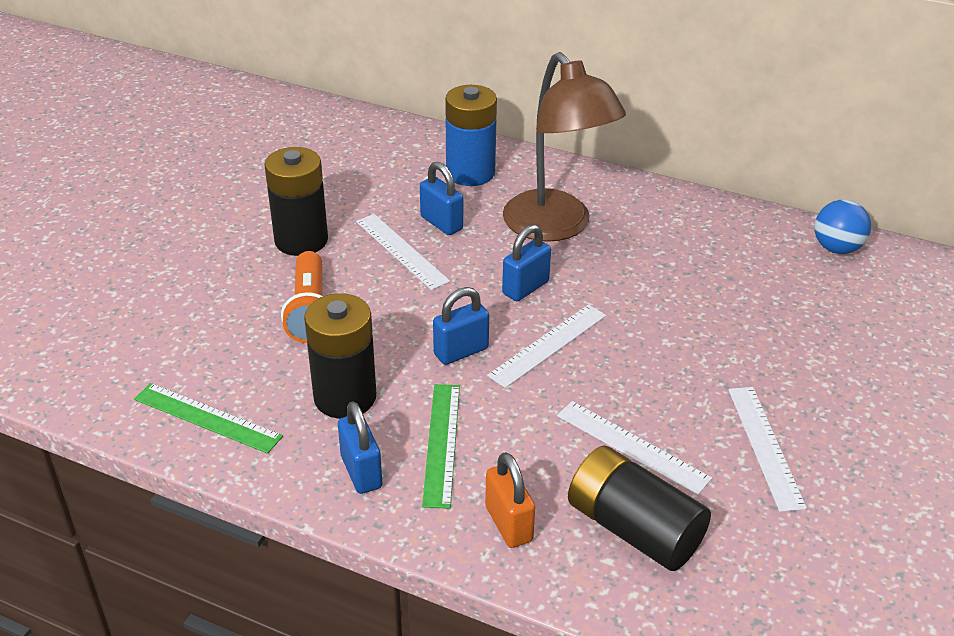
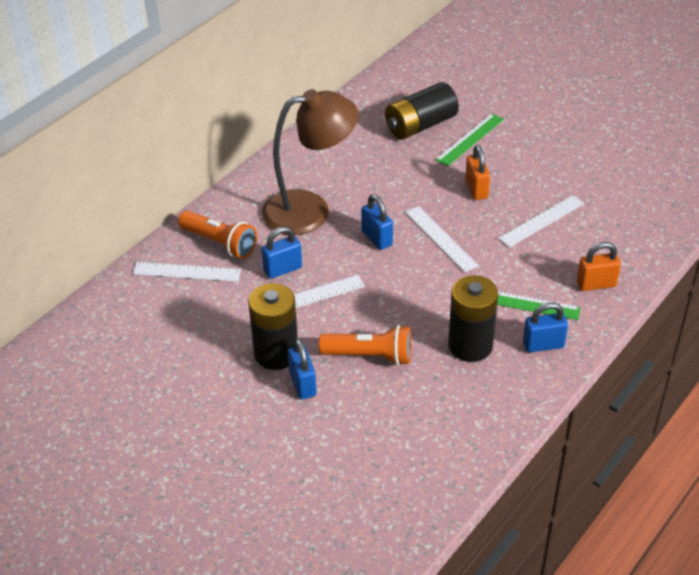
camera: 75 degrees left, 5 degrees up
(207, 418) = (476, 422): green ruler -> green ruler (470, 139)
(461, 351) = (437, 281): blue padlock -> blue padlock (303, 384)
(470, 173) = (220, 243): blue battery -> orange flashlight
(633, 528) = (606, 234): black battery -> black battery (420, 125)
(671, 368) = (476, 189): none -> orange padlock
(764, 446) = (550, 169): white ruler -> white ruler (186, 272)
(836, 248) = (379, 91): blue ball -> none

